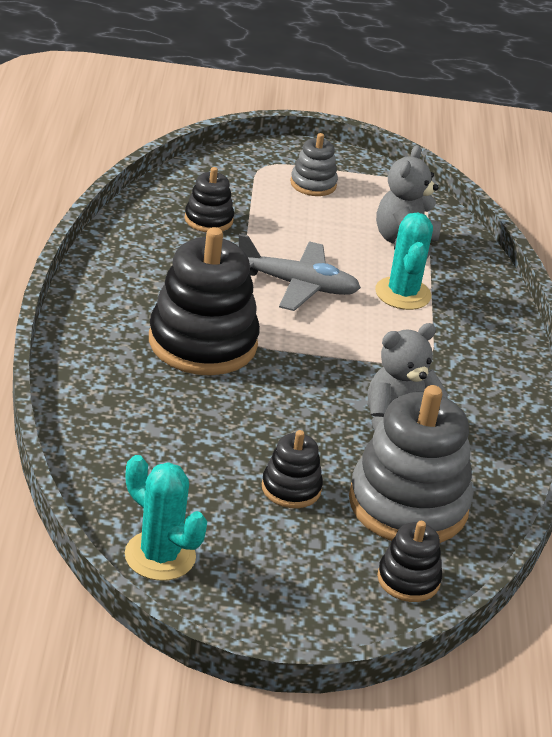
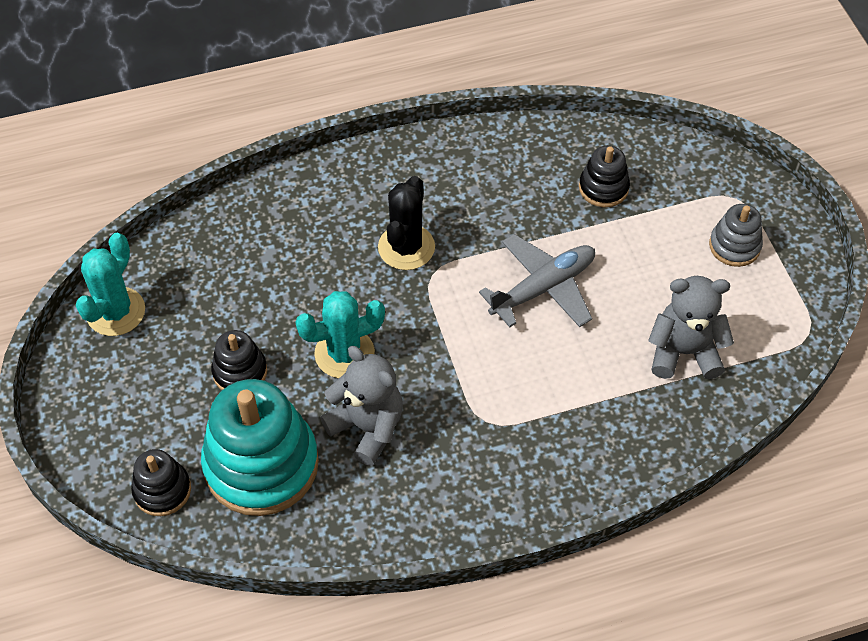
camera: 75 degrees right, 20 degrees up
(202, 342) = (406, 247): black stacking toy -> black cactus
(298, 285) = (543, 288): grey plane -> grey plane turned 120 degrees counterclockwise
(403, 294) = (589, 375): turquoise cactus -> turquoise cactus (344, 353)
(408, 504) = (261, 464): grey stacking toy -> turquoise stacking toy

